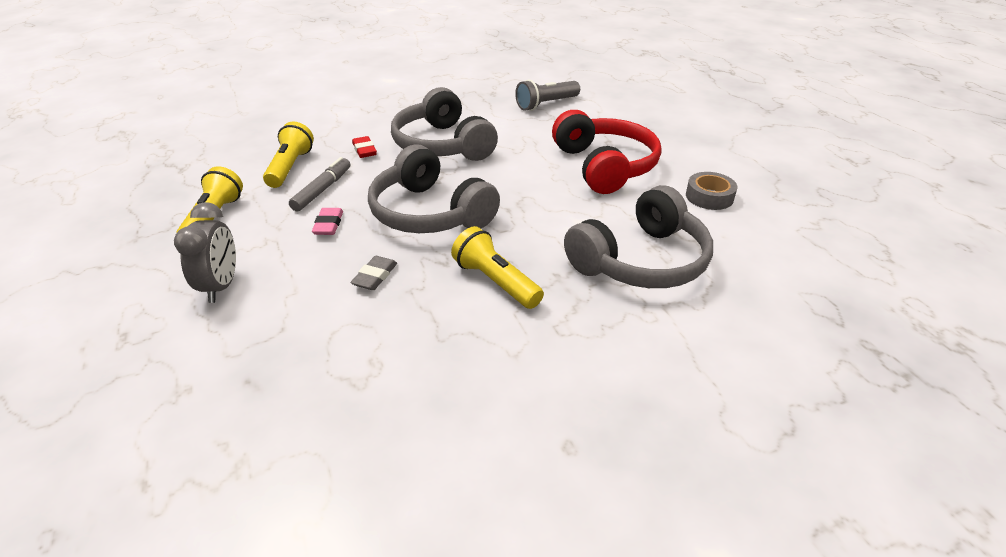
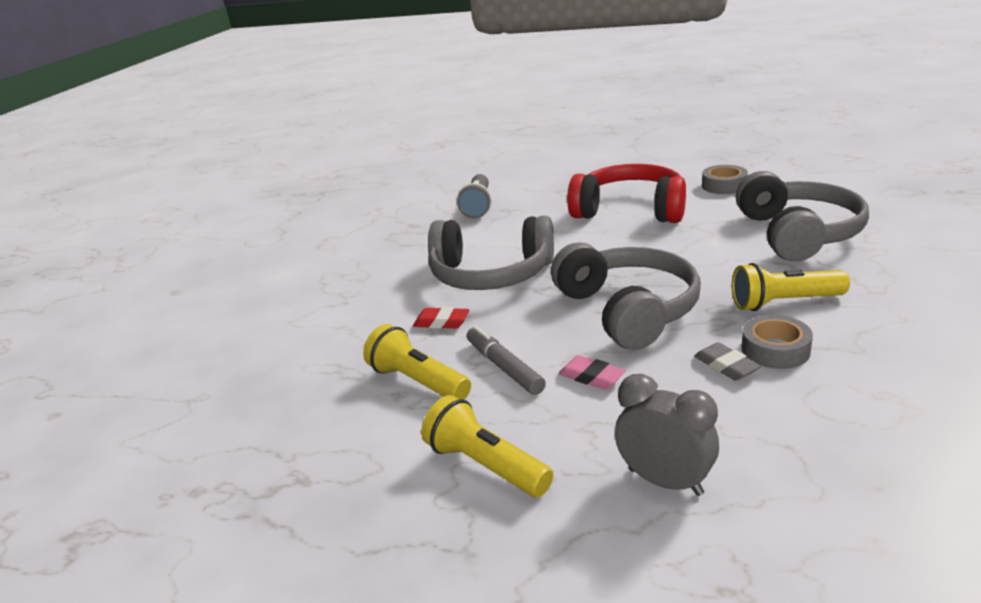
camera: 50 degrees left, 10 degrees down
(413, 294) = (775, 350): none -> grey tape
(430, 213) = (628, 310): grey headphones -> grey headphones turned 105 degrees counterclockwise

